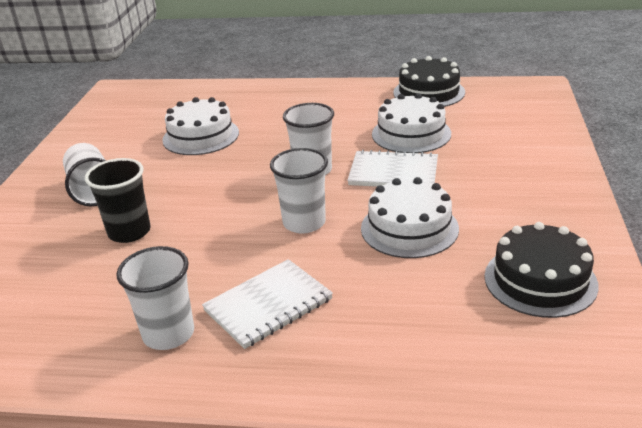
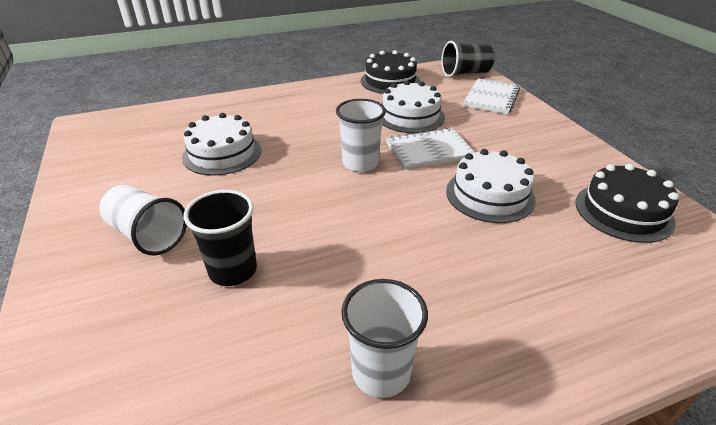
camera: 30 degrees left, 5 degrees up
(268, 305) = (447, 304): white notebook -> white notebook (491, 98)
(304, 223) = (400, 213): white cup -> none
(529, 96) = (465, 73): none -> black cup

